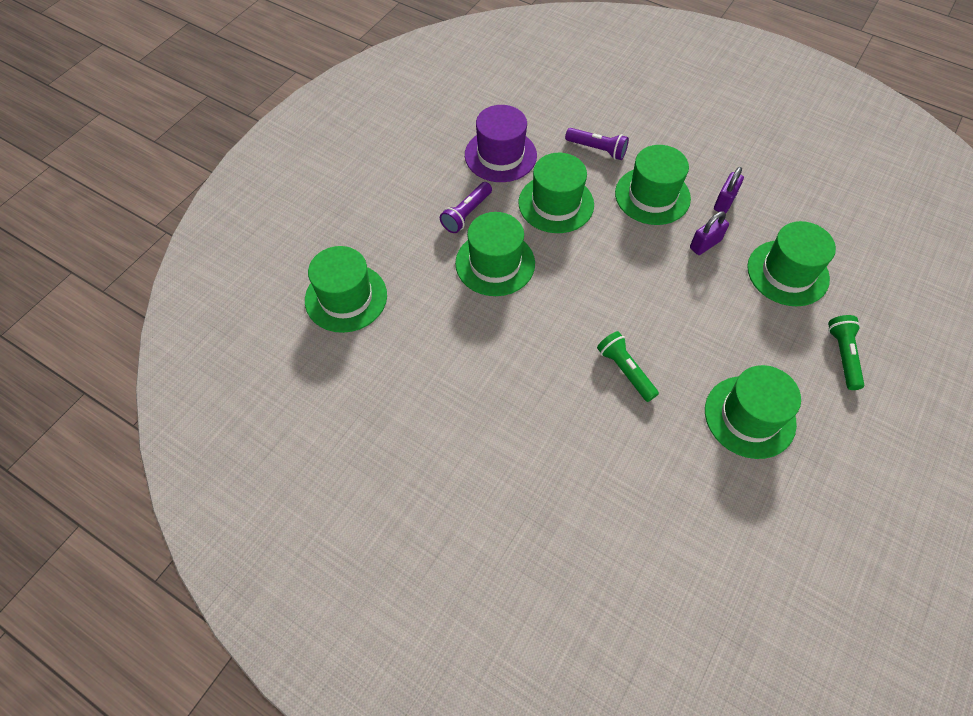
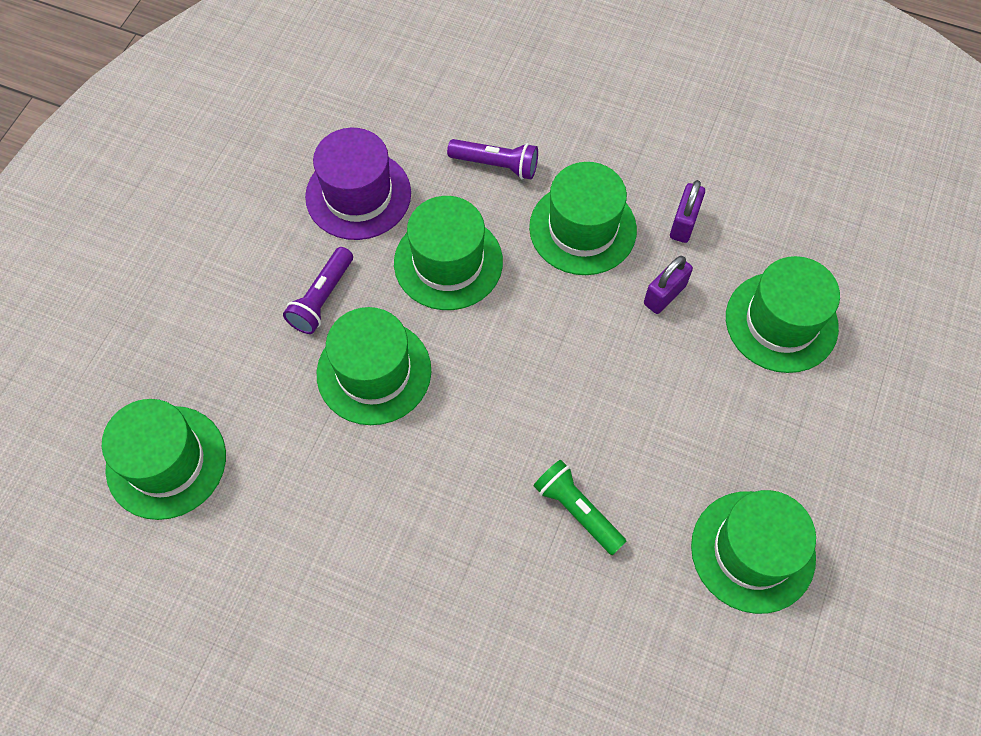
camera: 10 degrees left, 5 degrees up
(842, 356) = (866, 437): green flashlight -> none

